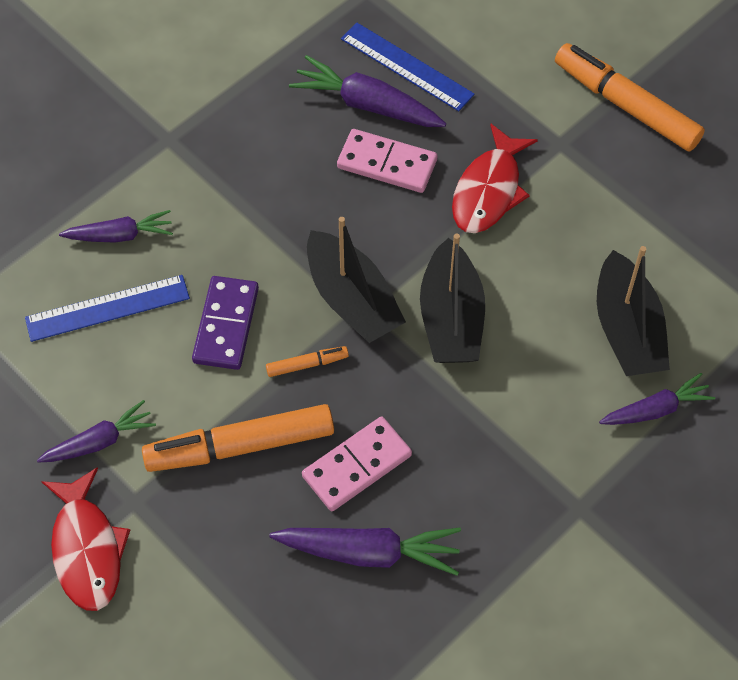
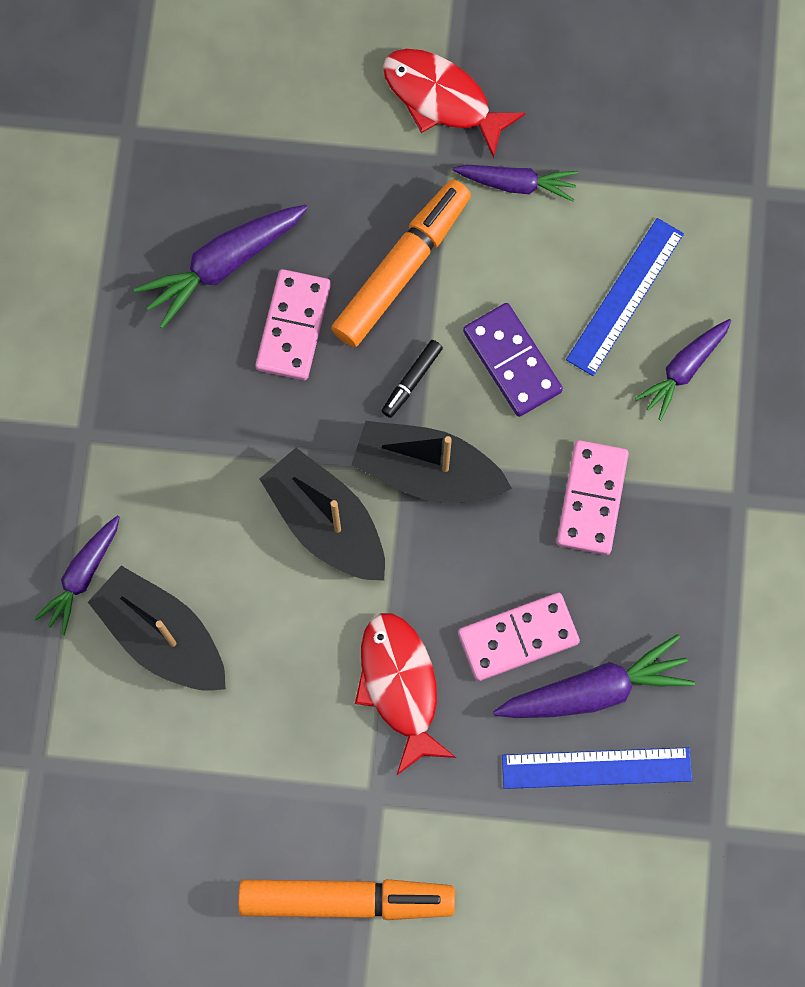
camera: 140 degrees right, 15 degrees up
(99, 441) = (516, 184): purple carrot -> purple carrot turned 105 degrees counterclockwise
(260, 205) = (592, 499): none -> pink domino
(307, 364) = (412, 381): orange marker -> black marker

